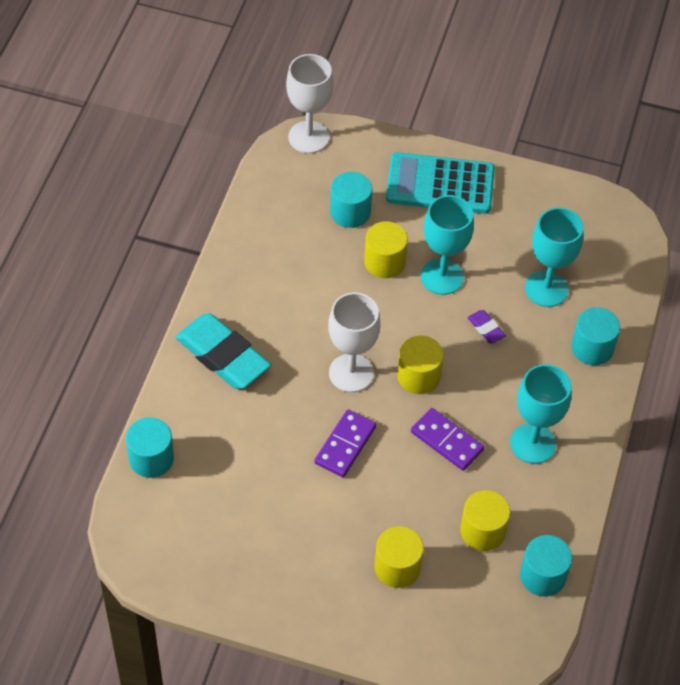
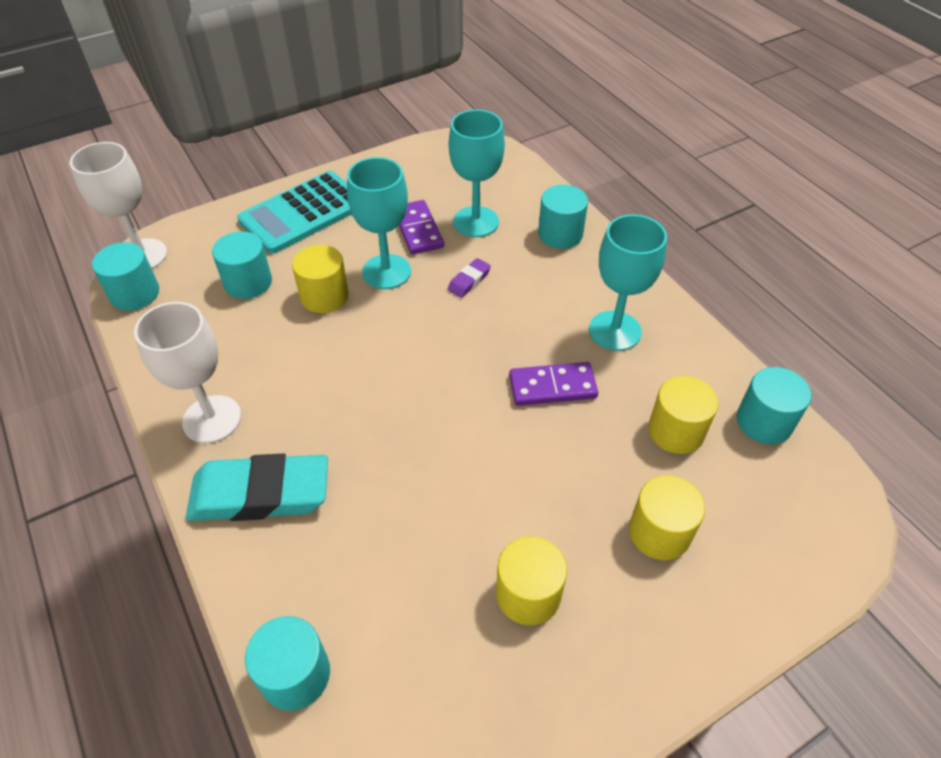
camera: 45 degrees left, 5 degrees down
(278, 164) = (135, 293): none -> turquoise cylinder
(345, 445) = (476, 468): purple domino -> purple domino (418, 230)
(351, 373) = (404, 403): white goblet -> white goblet (212, 419)
(418, 376) = (464, 357): yellow cylinder -> yellow cylinder (528, 594)
(486, 329) = (469, 281): purple eraser -> purple eraser turned 60 degrees counterclockwise

